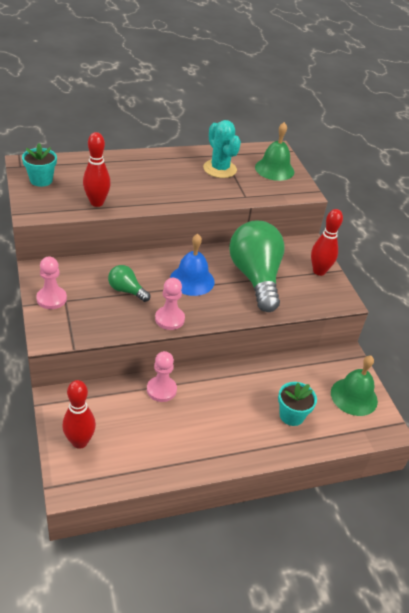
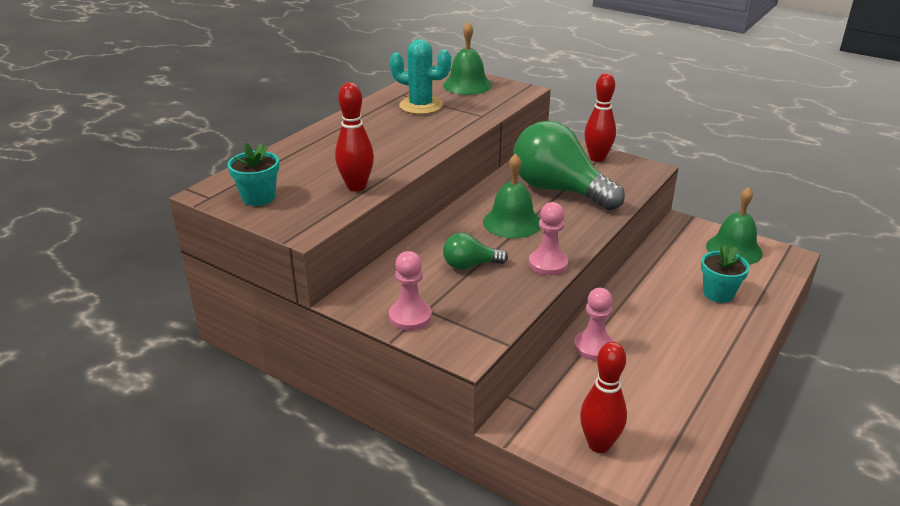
camera: 35 degrees left, 10 degrees down
(192, 280) = (512, 222): blue bell -> green bell

